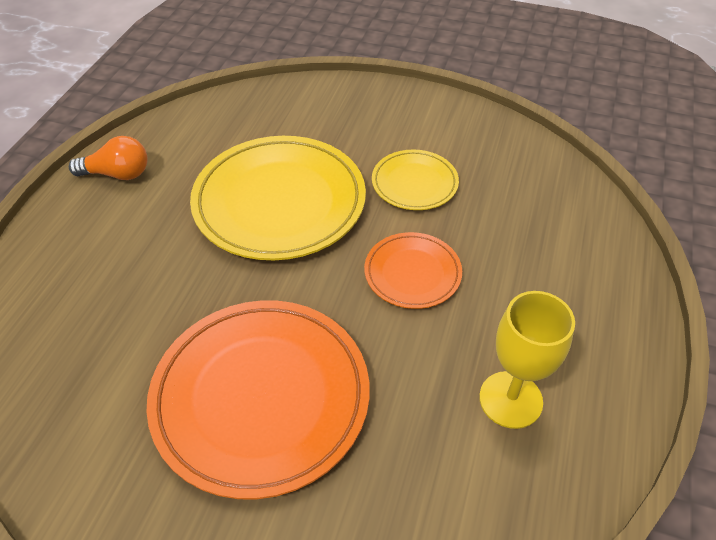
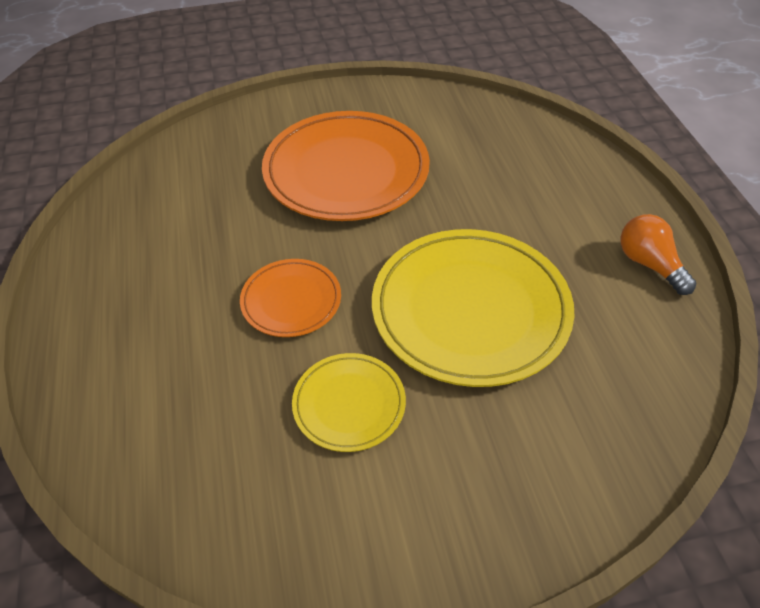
camera: 150 degrees right, 0 degrees up
(118, 174) = (649, 264): orange light bulb -> orange light bulb turned 90 degrees clockwise
(510, 399) = (164, 242): yellow goblet -> none

